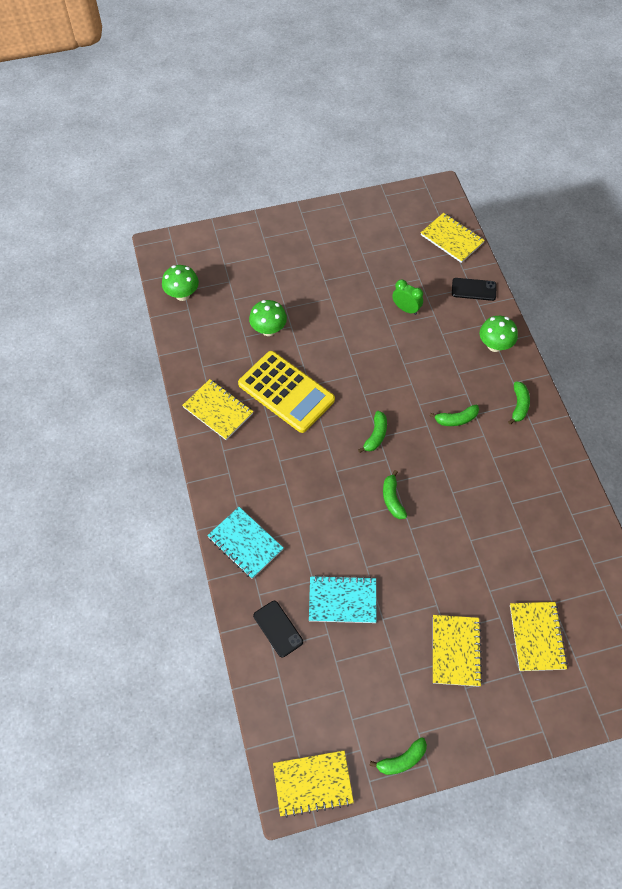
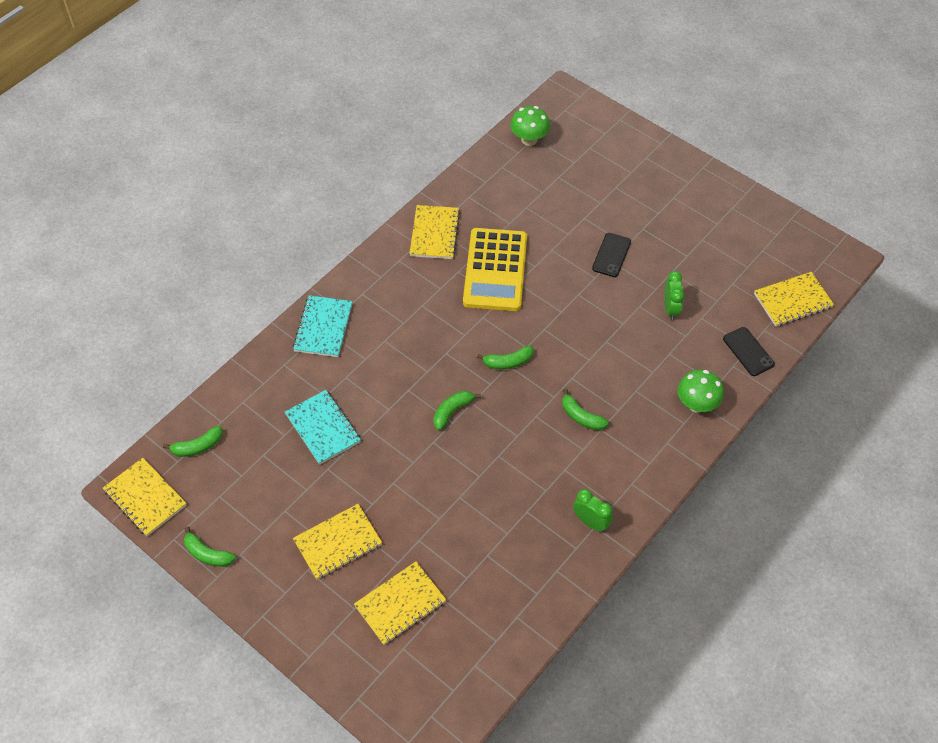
camera: 55 degrees right, 5 degrees down
(268, 330) = (549, 220): green mushroom -> none
(278, 628) = (263, 396): black phone -> black phone (611, 255)
(451, 239) = (792, 301): yellow notebook -> yellow notebook turned 60 degrees clockwise
(519, 405) = (644, 461): green banana -> green banana (198, 446)
(546, 468) = (591, 522): none -> green clock

